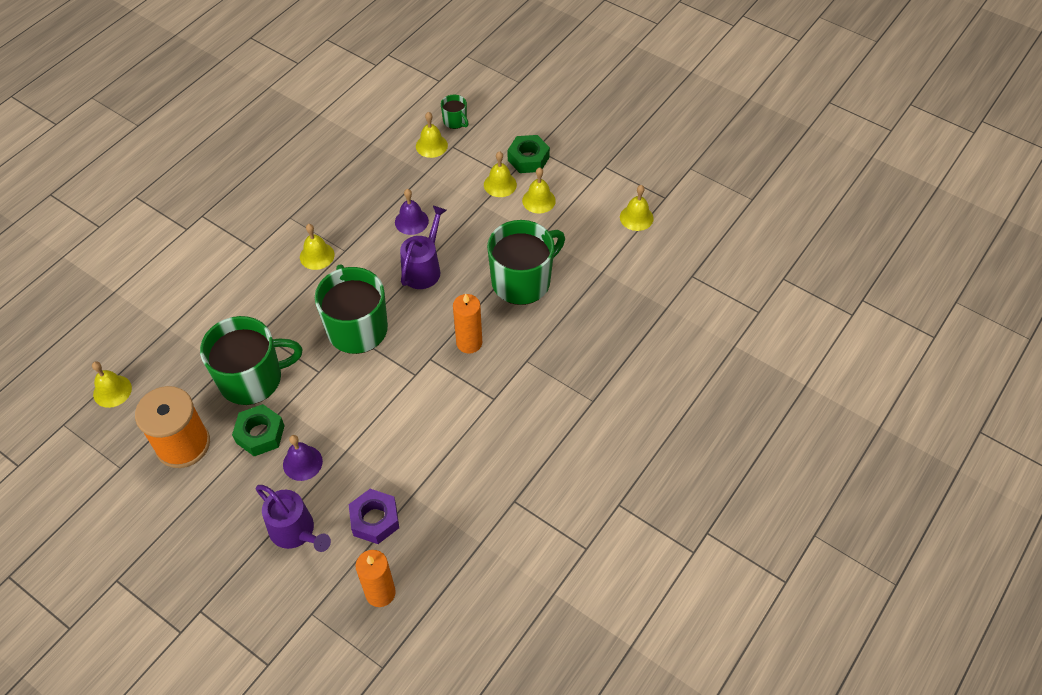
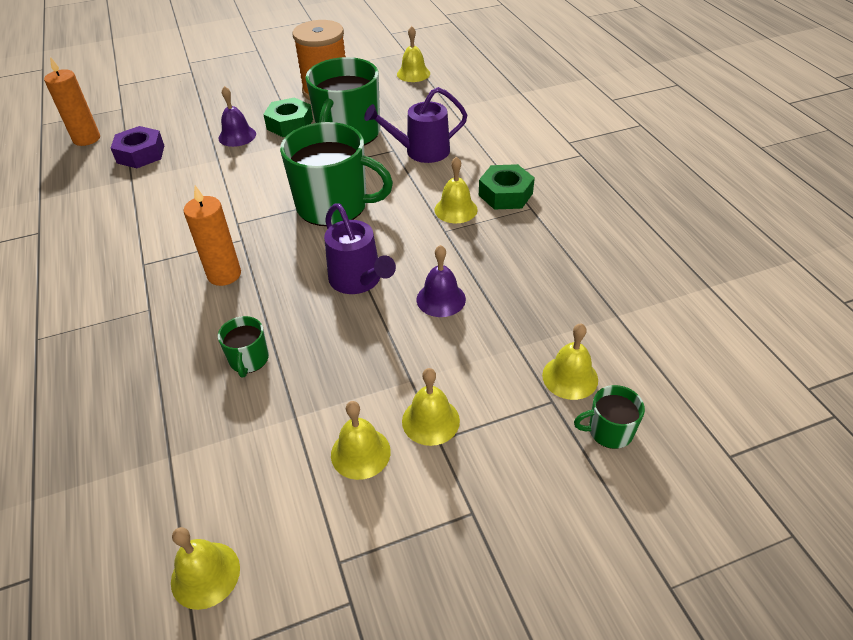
camera: 125 degrees right, 10 degrees down
(296, 532) = (187, 118): purple watering can -> purple watering can (421, 151)
(522, 281) = (249, 360): green mug -> green mug, size x0.45
(528, 159) = (456, 488): green nut -> green nut (505, 194)

